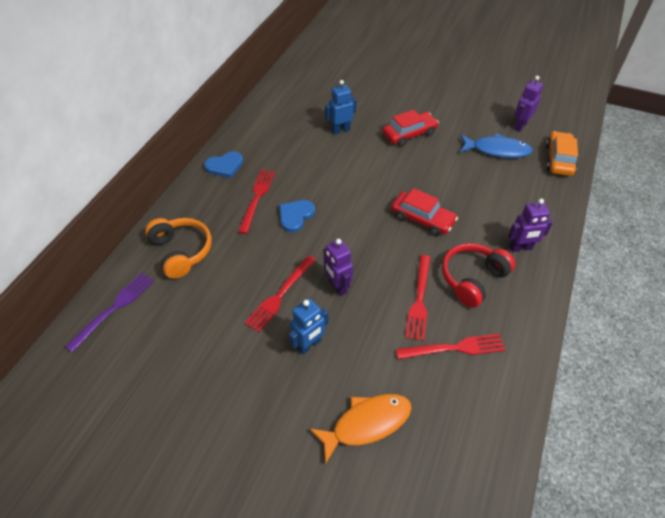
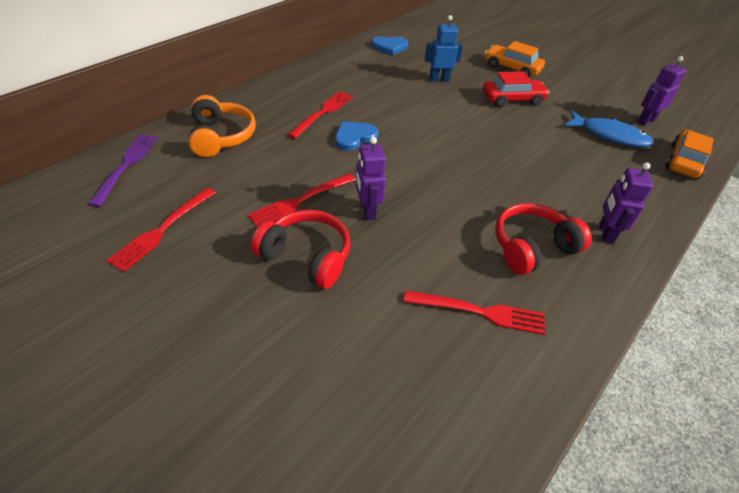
camera: 15 degrees right, 5 degrees down
(114, 308) = (126, 165): purple fork -> purple fork turned 45 degrees counterclockwise
(225, 166) = (305, 80): blue heart -> blue heart (390, 47)
(309, 345) = (306, 256): blue robot -> red headphones
(366, 423) = (332, 359): orange fish -> none
(397, 98) = (512, 68): none -> orange car
(419, 300) = (457, 250): red fork -> red fork (162, 230)
(422, 219) = (494, 175): red car -> none
(520, 248) = (605, 233): purple robot -> purple robot turned 90 degrees clockwise

